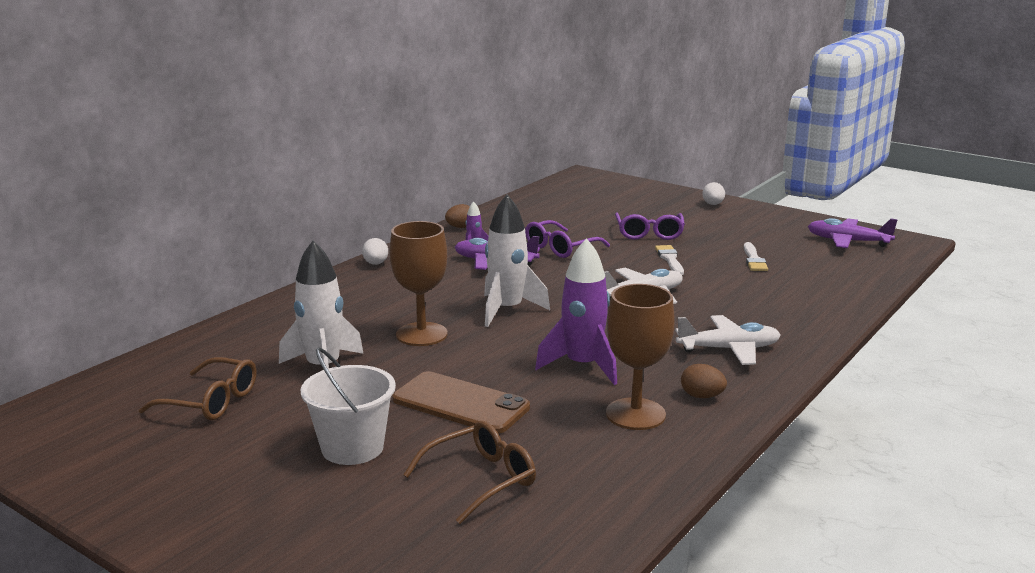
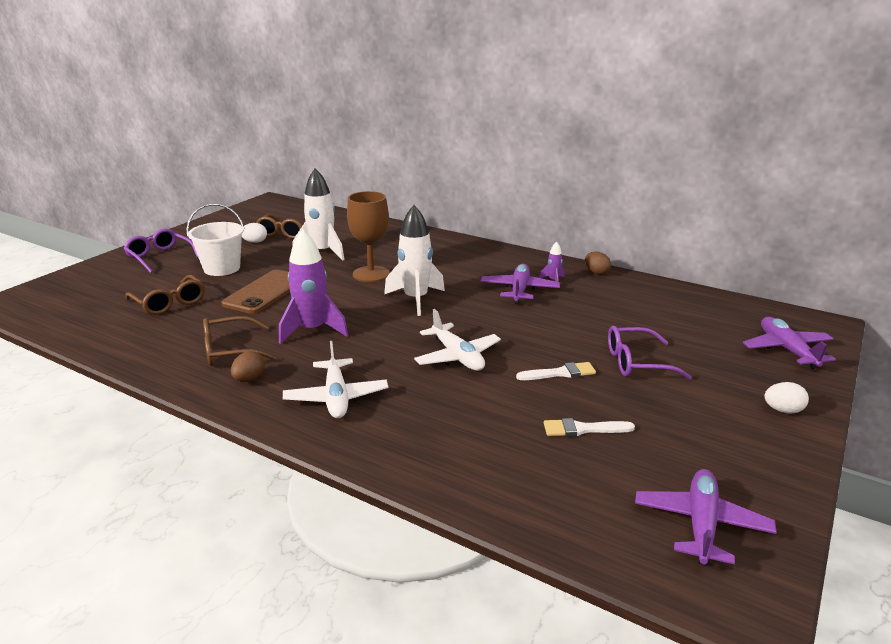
camera: 85 degrees right, 5 degrees up
(375, 264) = (497, 250): white egg -> white egg (255, 242)
(560, 248) = (566, 316): purple glasses -> purple glasses (160, 257)
(626, 190) = (787, 350): none -> purple plane
(635, 414) = (230, 351): brown goblet -> brown glasses

